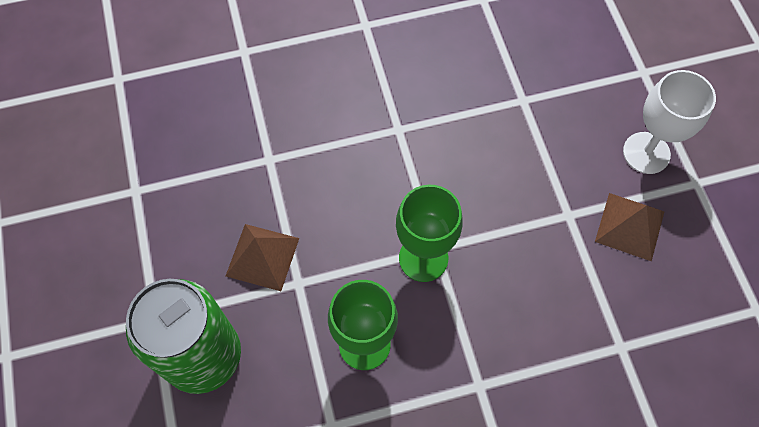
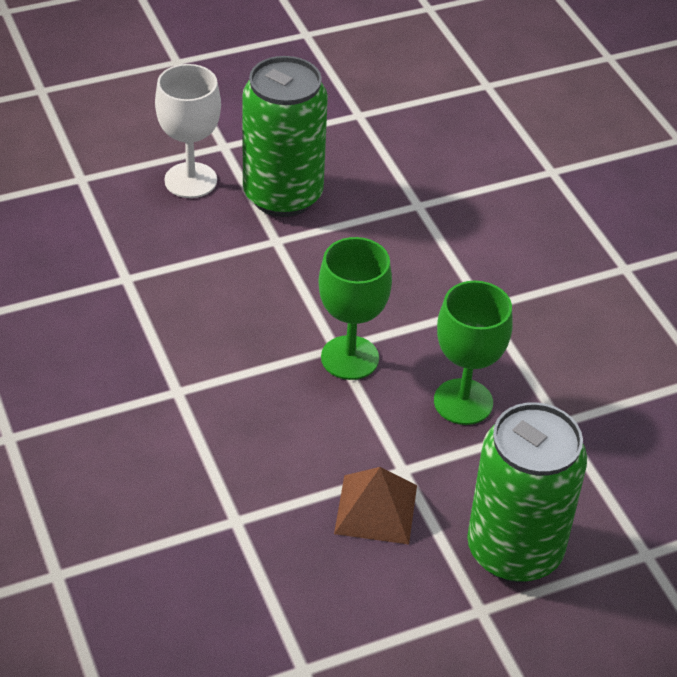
camera: 100 degrees left, 20 degrees down
(629, 226) = (283, 195): brown pyramid -> green can

